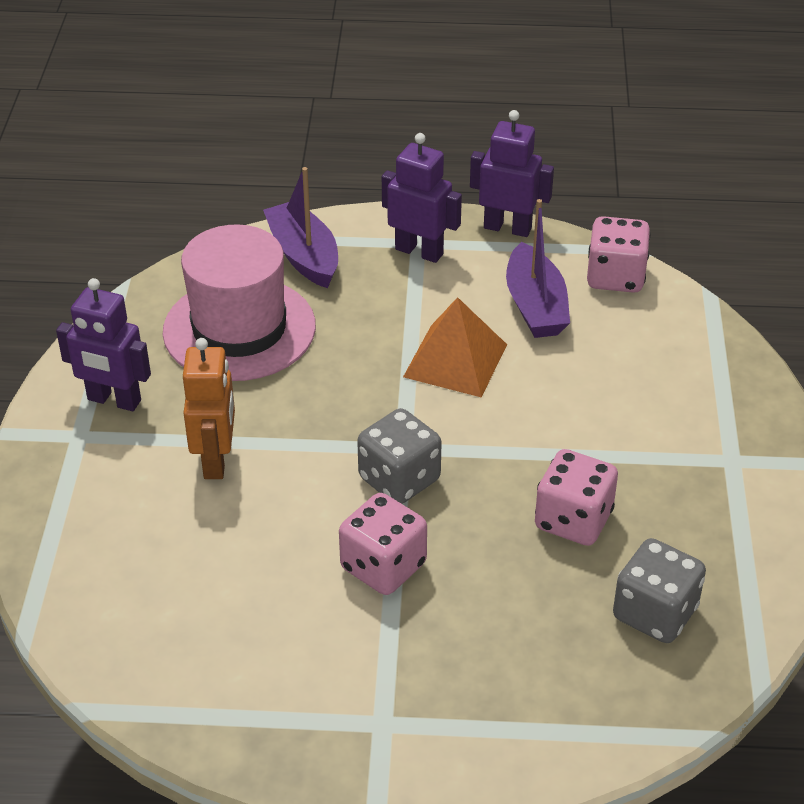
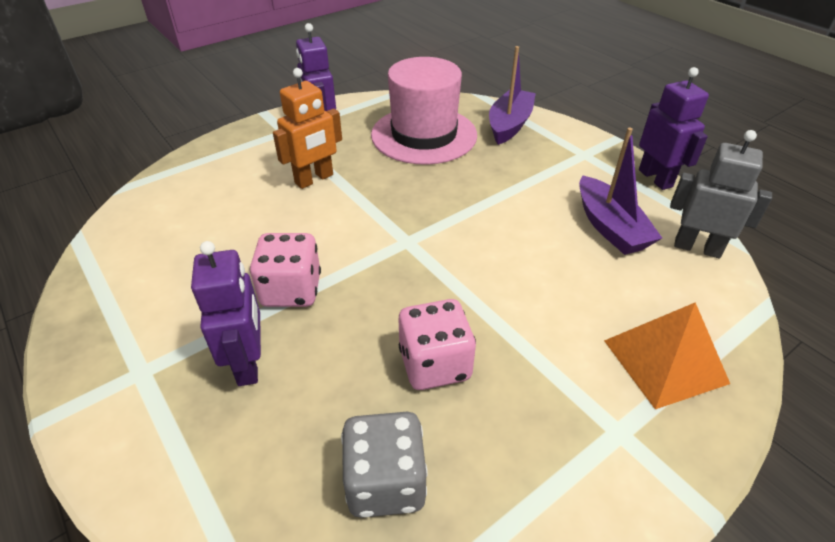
camera: 50 degrees right, 0 degrees up
(399, 479) = (377, 254): grey dice -> none
(419, 251) = (578, 158): purple robot -> purple robot (249, 363)
(455, 360) = (511, 221): orange pyramid -> orange pyramid (665, 361)
(535, 306) = (610, 227): purple boat -> purple boat turned 60 degrees counterclockwise
(615, 277) = (697, 248): pink dice -> grey robot

